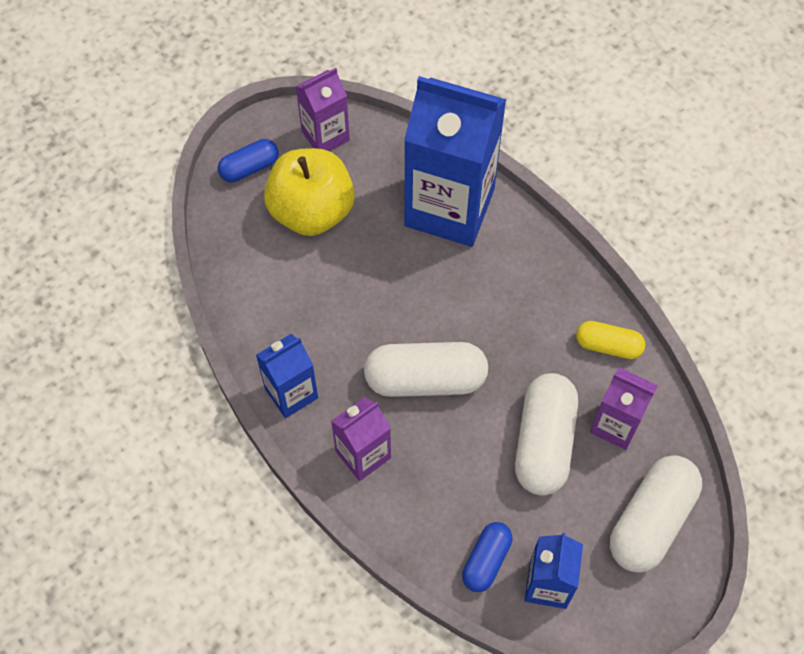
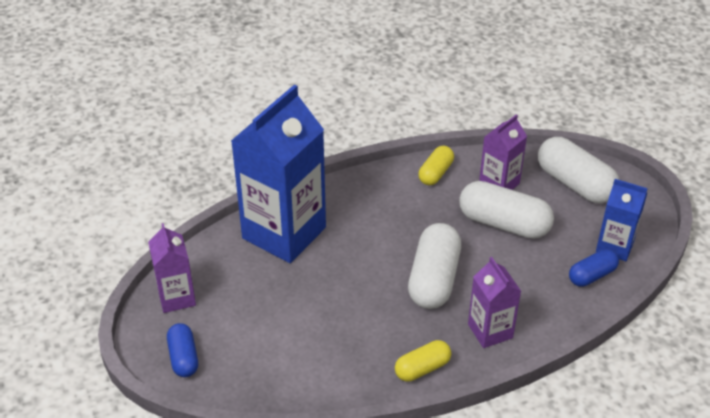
camera: 75 degrees left, 20 degrees down
(291, 393) = (422, 368): blue carton -> yellow capsule
(311, 211) = (249, 321): yellow apple -> none
(486, 560) = (592, 275): blue capsule -> blue capsule turned 75 degrees counterclockwise

